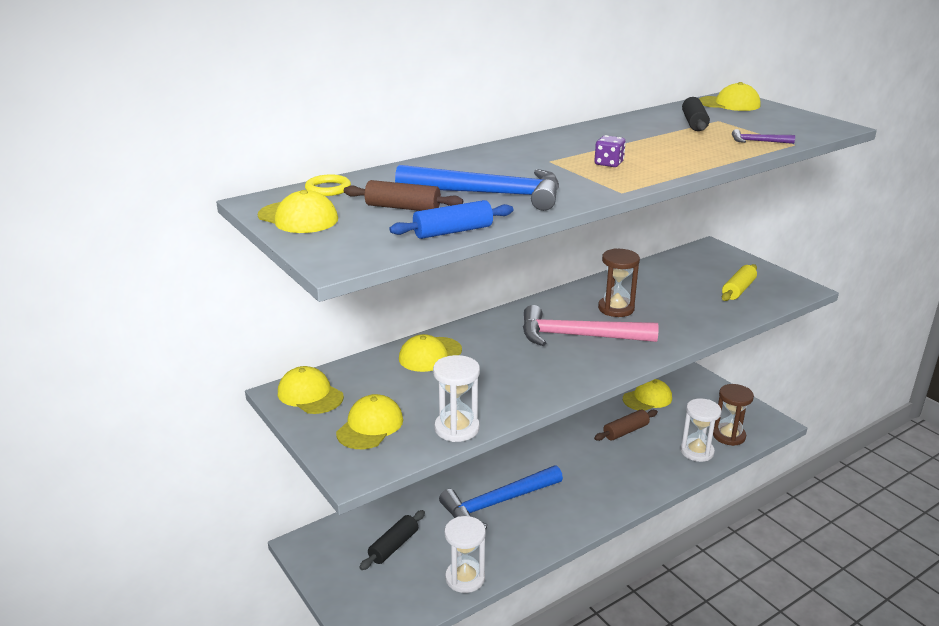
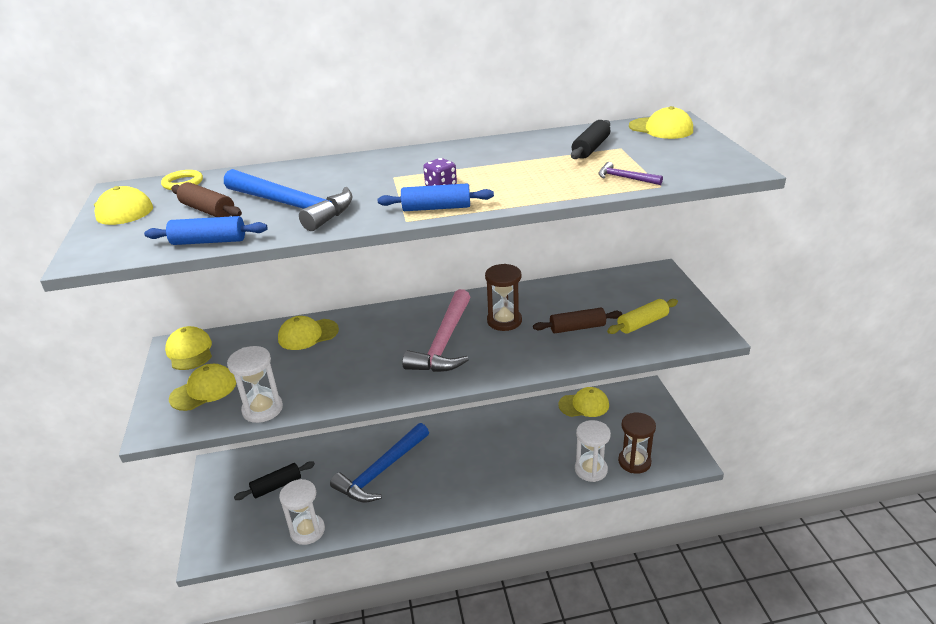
camera: 25 degrees right, 5 degrees up
(497, 503) = (381, 471): blue hammer -> blue hammer turned 45 degrees counterclockwise
(578, 336) = (444, 342): pink hammer -> pink hammer turned 105 degrees counterclockwise
(626, 431) = (539, 433): brown rolling pin -> brown rolling pin (577, 328)
(633, 179) = (436, 208): none -> blue rolling pin

